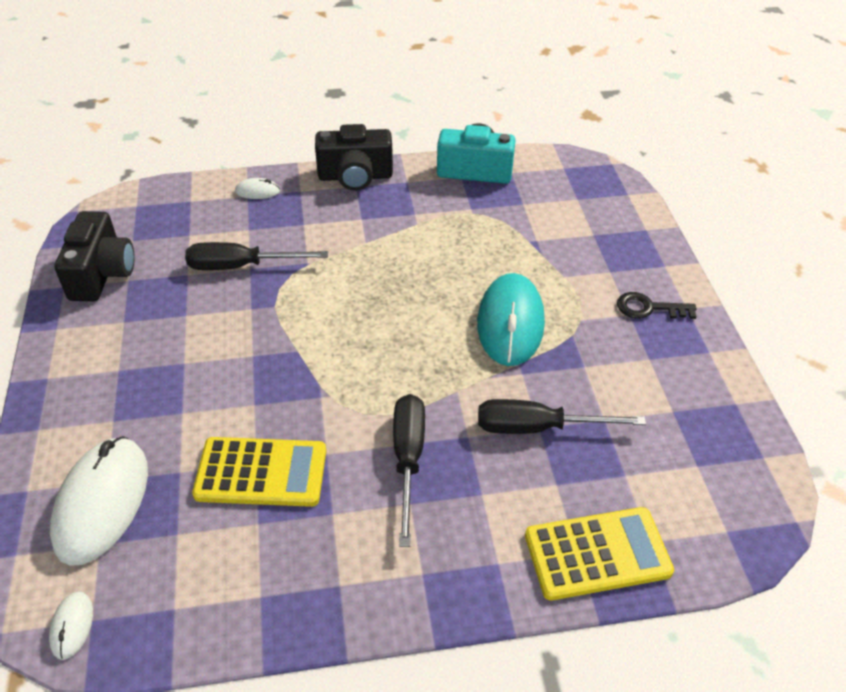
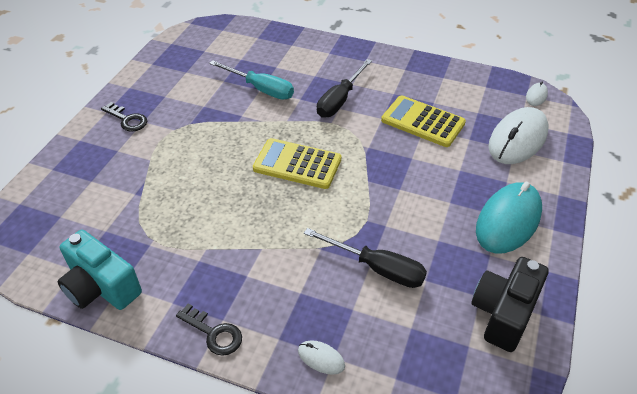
camera: 150 degrees left, 0 degrees up
(355, 176) = (213, 333): black camera -> black key
(510, 323) = (218, 144): turquoise mouse -> turquoise mouse (508, 220)
(537, 427) = (261, 89): black screwdriver -> turquoise screwdriver
(597, 554) = (284, 41): yellow calculator -> yellow calculator (297, 164)

